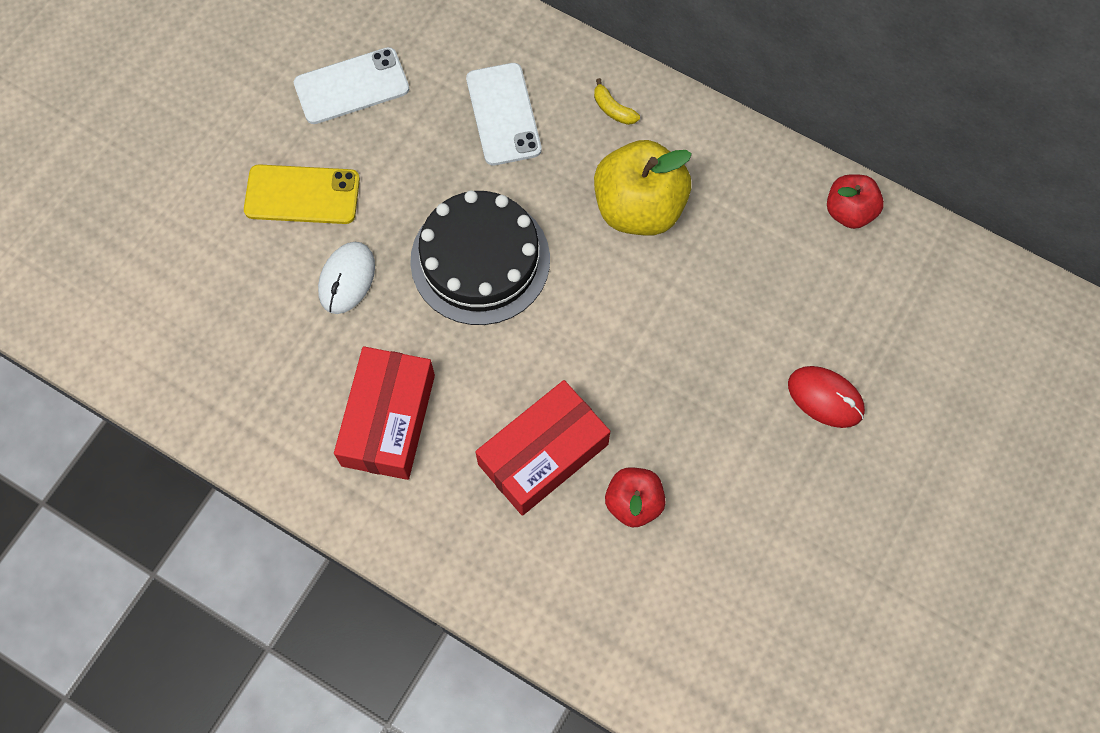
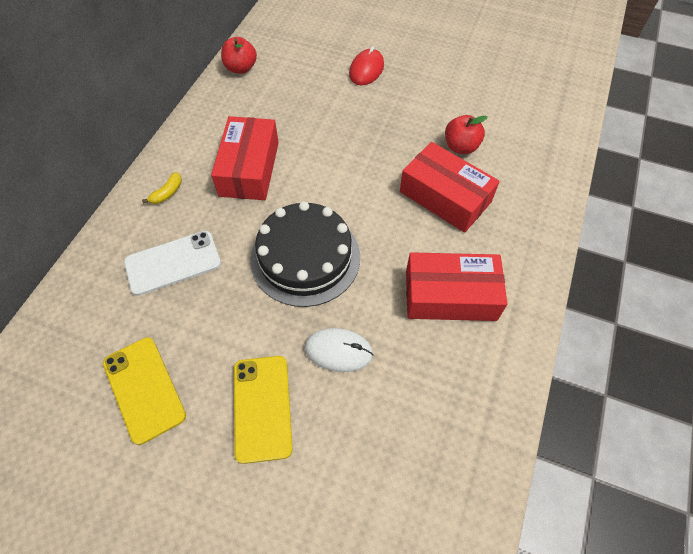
camera: 100 degrees left, 10 degrees down
(351, 86) = (144, 389): white phone -> yellow phone
(639, 208) = (249, 168): yellow apple -> red box

